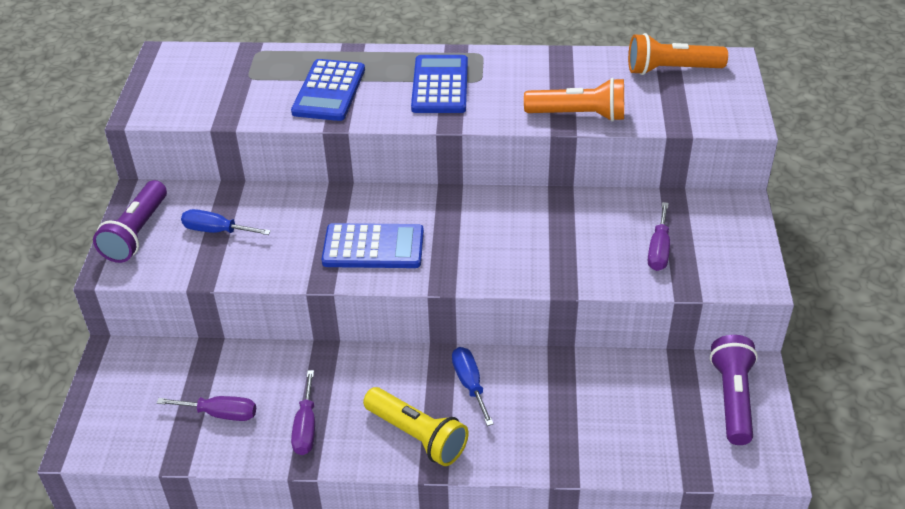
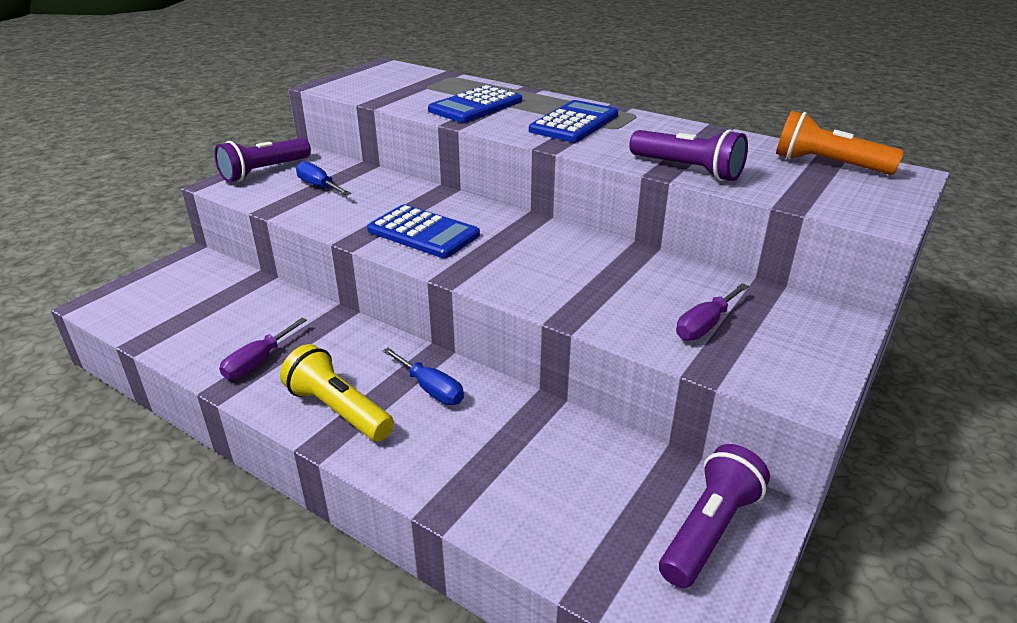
camera: 30 degrees right, 10 degrees down
(220, 414) = (210, 324): purple screwdriver -> none
(417, 436) = (338, 410): yellow flashlight -> yellow flashlight turned 150 degrees clockwise
(470, 384) = (431, 389): blue screwdriver -> blue screwdriver turned 120 degrees clockwise
(579, 115) = (688, 170): orange flashlight -> purple flashlight

